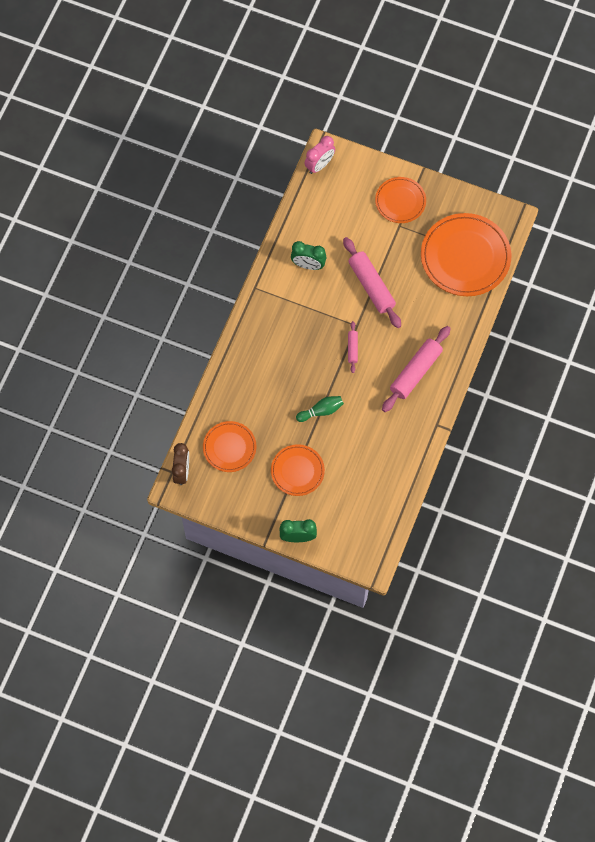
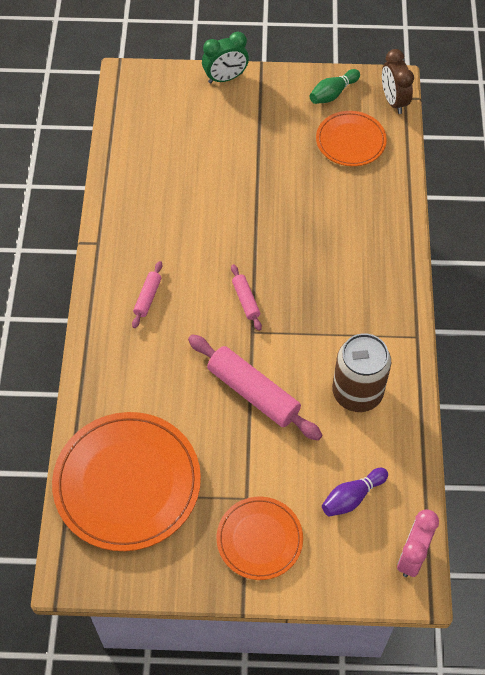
camera: 160 degrees right, 10 degrees down
(297, 471) = (256, 141): orange plate -> none
(308, 265) = (357, 392): green clock -> brown can
(321, 411) = (255, 213): green bowling pin -> green bowling pin (333, 93)
(338, 206) = (352, 497): none -> purple bowling pin
(415, 372) = (147, 297): pink rolling pin -> pink rolling pin, size x0.50

